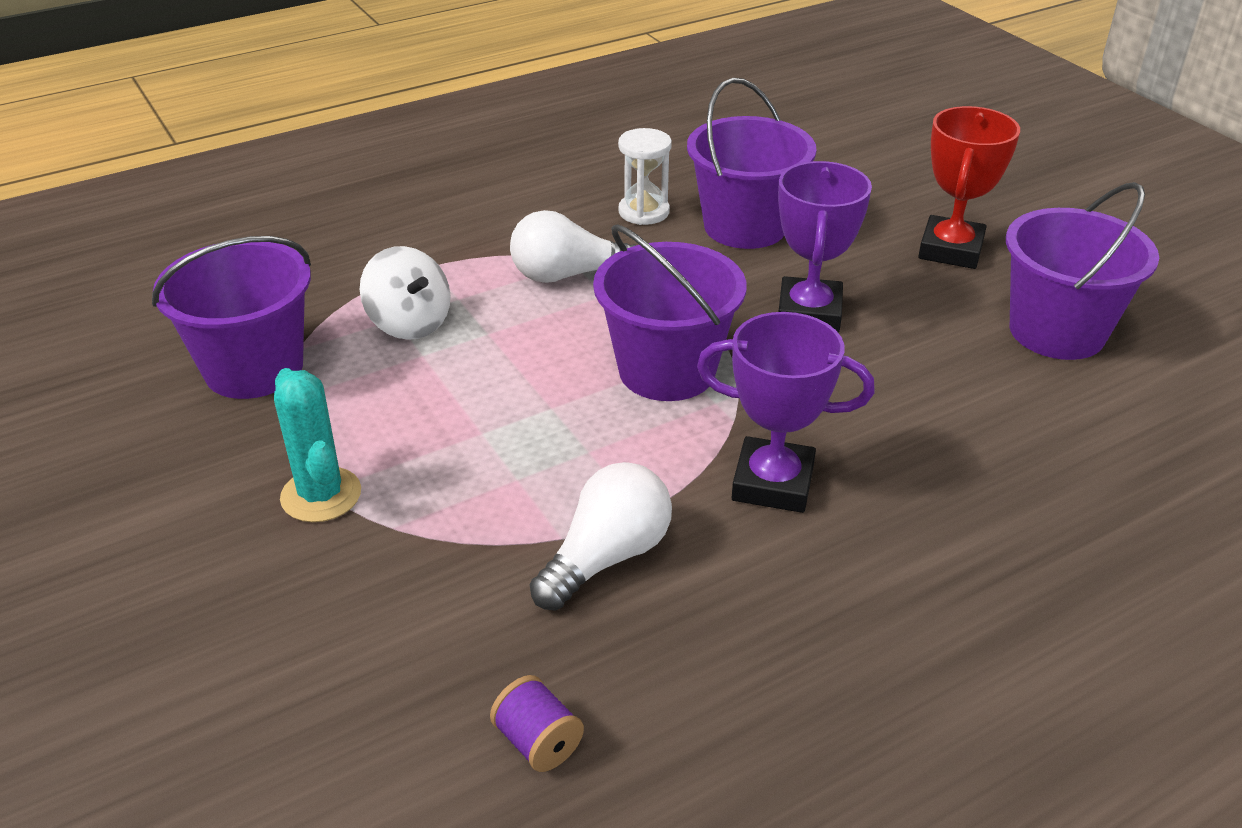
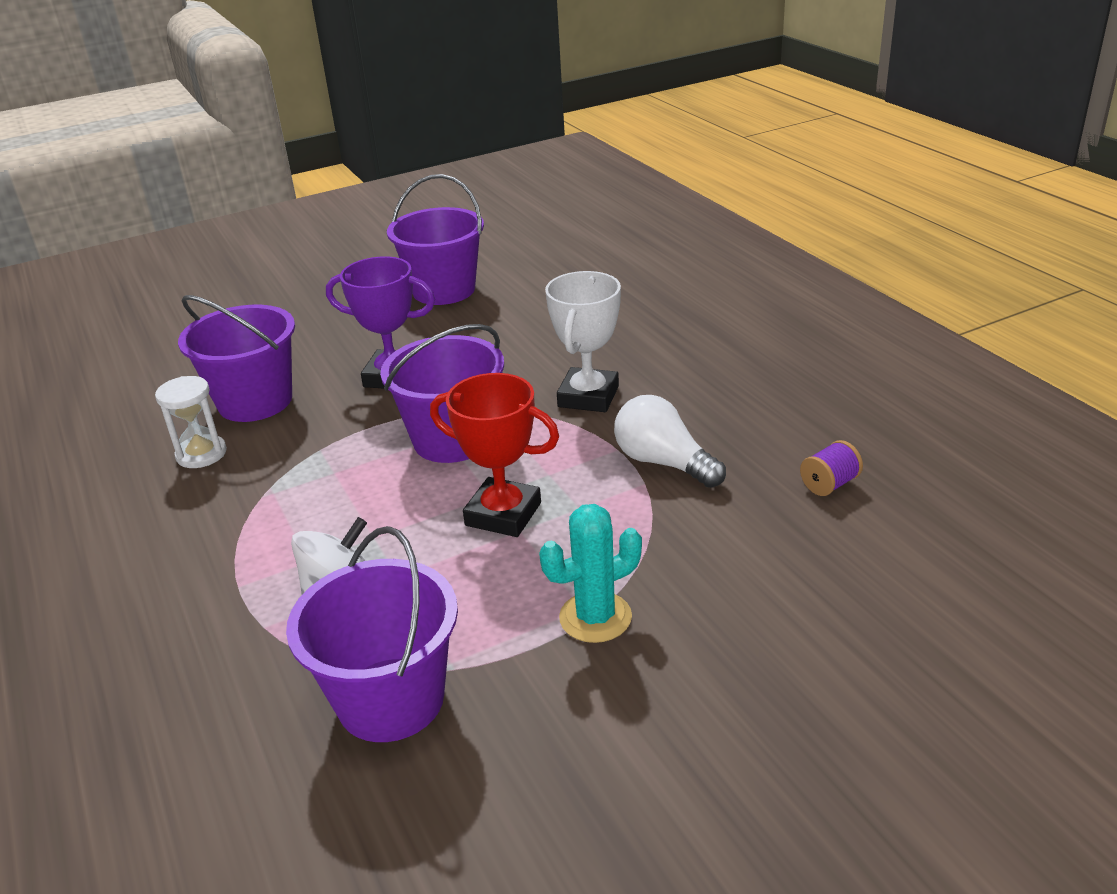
camera: 85 degrees left, 5 degrees down
(568, 275) = (293, 495): white light bulb -> none
(773, 483) = (588, 396): purple trophy -> white trophy
(950, 250) = (331, 317): red trophy -> red trophy (503, 514)

